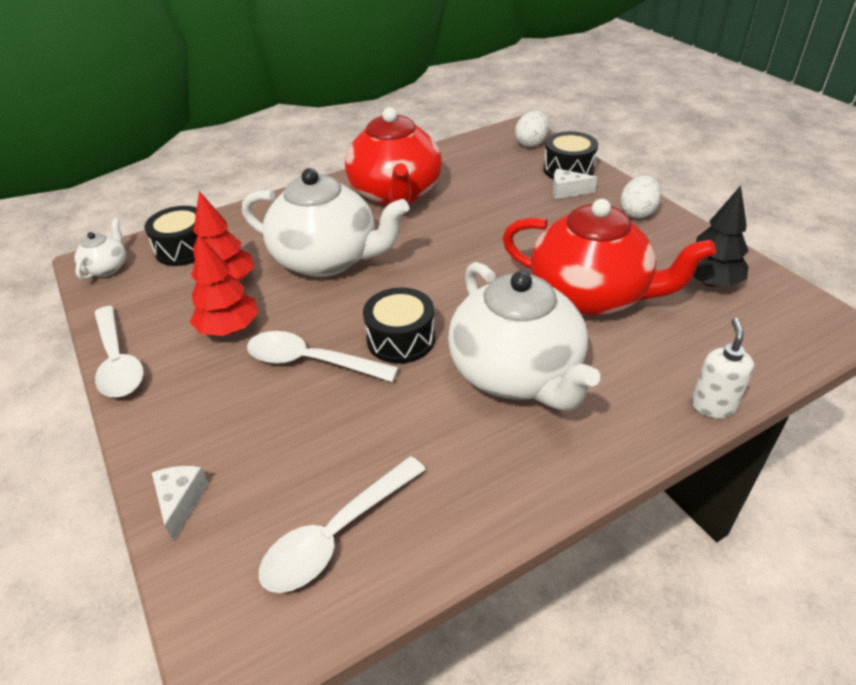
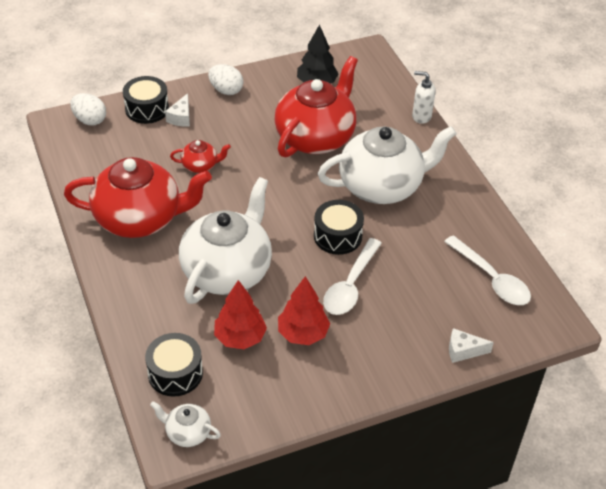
camera: 85 degrees left, 5 degrees up
(118, 361) = (326, 403): white spoon -> none
(492, 216) = (200, 165): none -> red teapot

